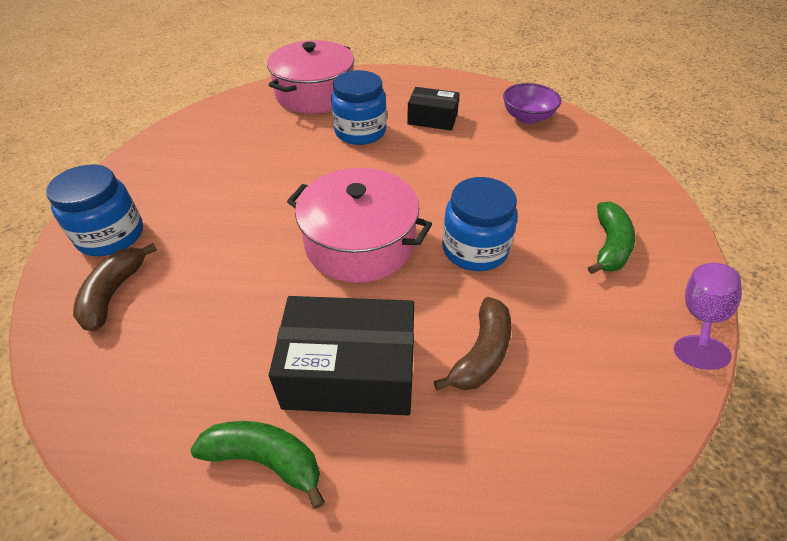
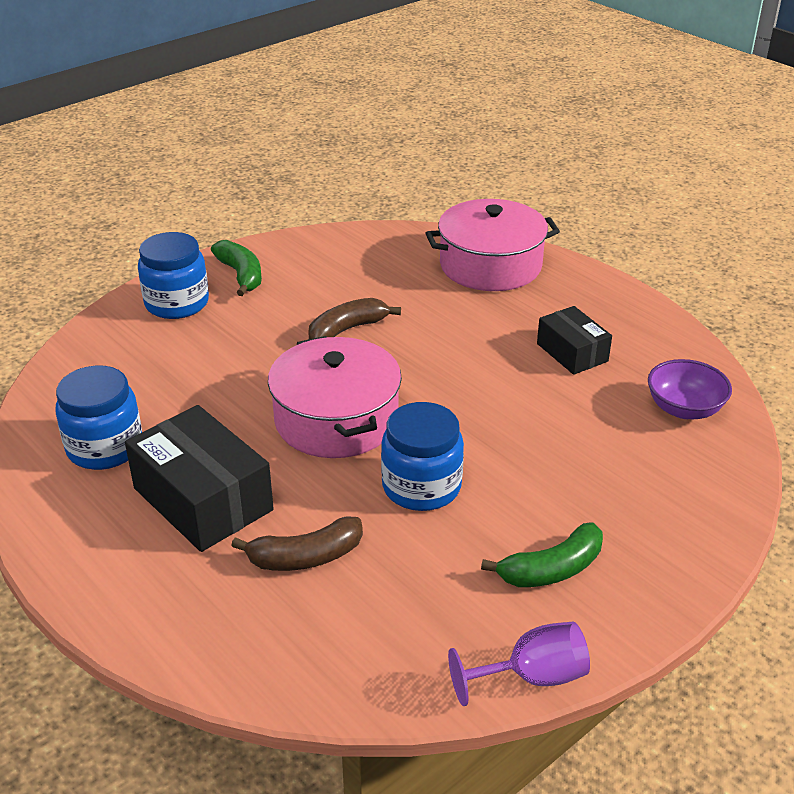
camera: 45 degrees right, 10 degrees down
(114, 293) = (132, 346): brown banana -> brown banana (347, 330)
(265, 459) = (90, 508): green banana -> green banana (241, 275)
(360, 132) = (478, 326): blue jar -> blue jar (105, 447)

